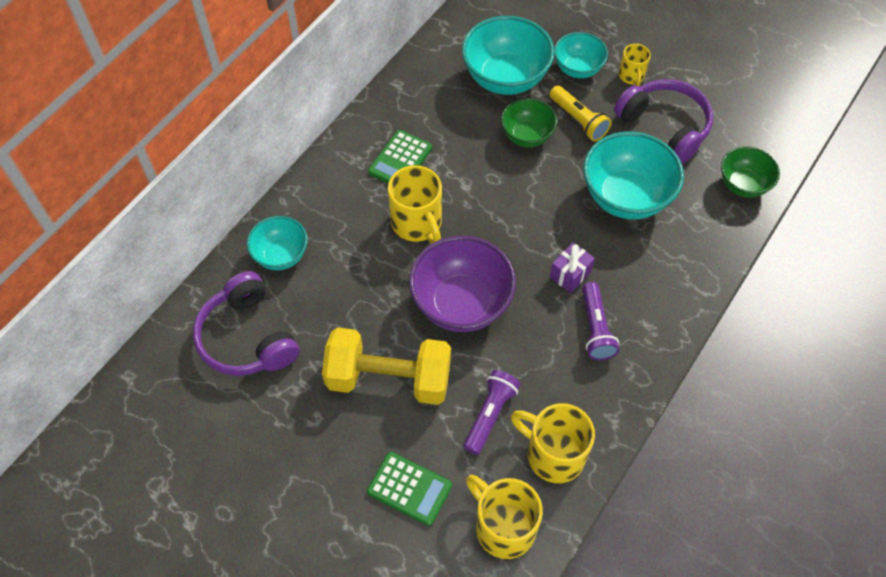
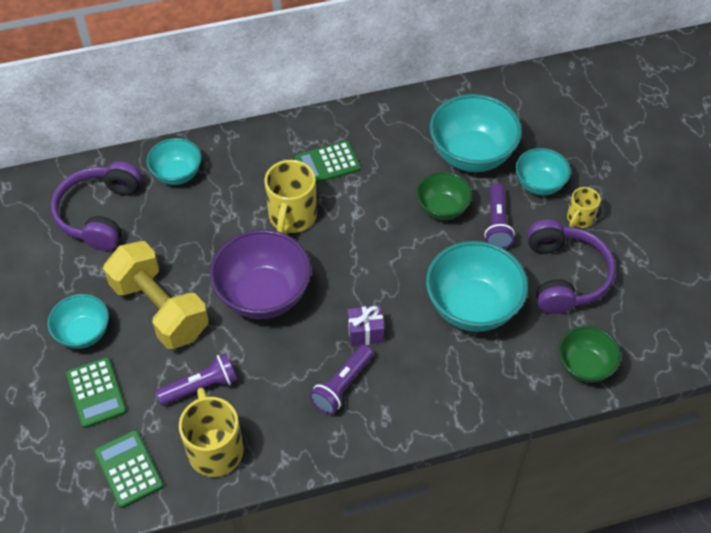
camera: 40 degrees right, 5 degrees down
(345, 448) = (84, 333): none -> turquoise bowl
(503, 527) = (128, 469): yellow mug -> green calculator
(578, 120) = (497, 224): yellow flashlight -> purple flashlight

